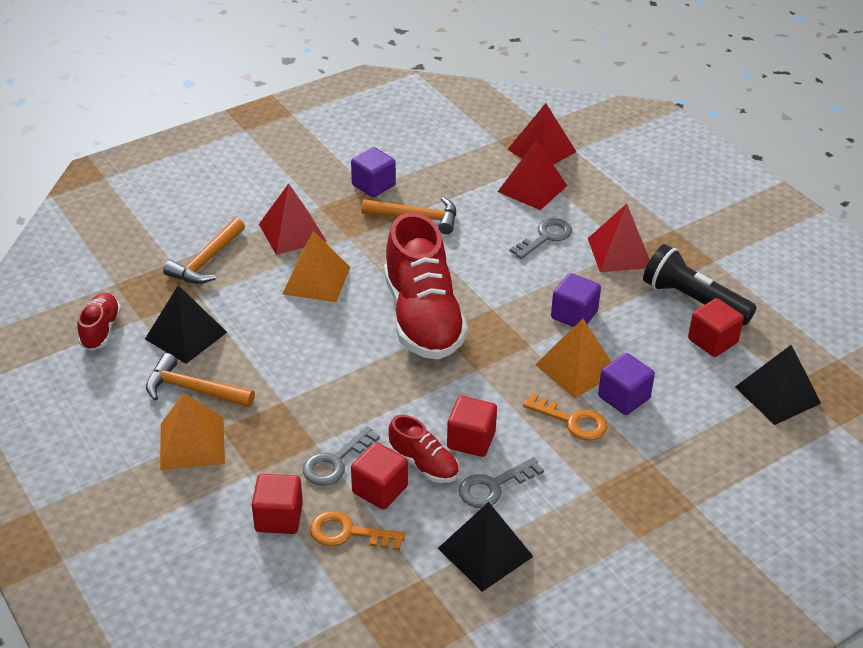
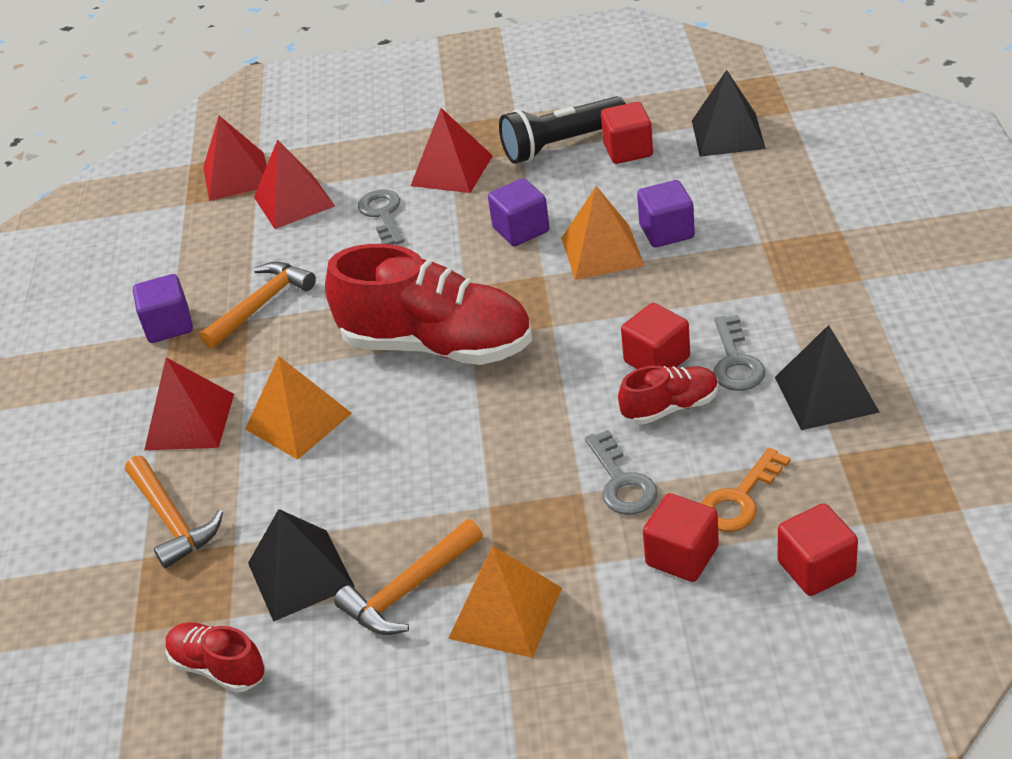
camera: 55 degrees left, 0 degrees up
(380, 489) = (688, 454): red cube -> red cube (816, 568)
(572, 421) = (676, 277): orange key -> none

